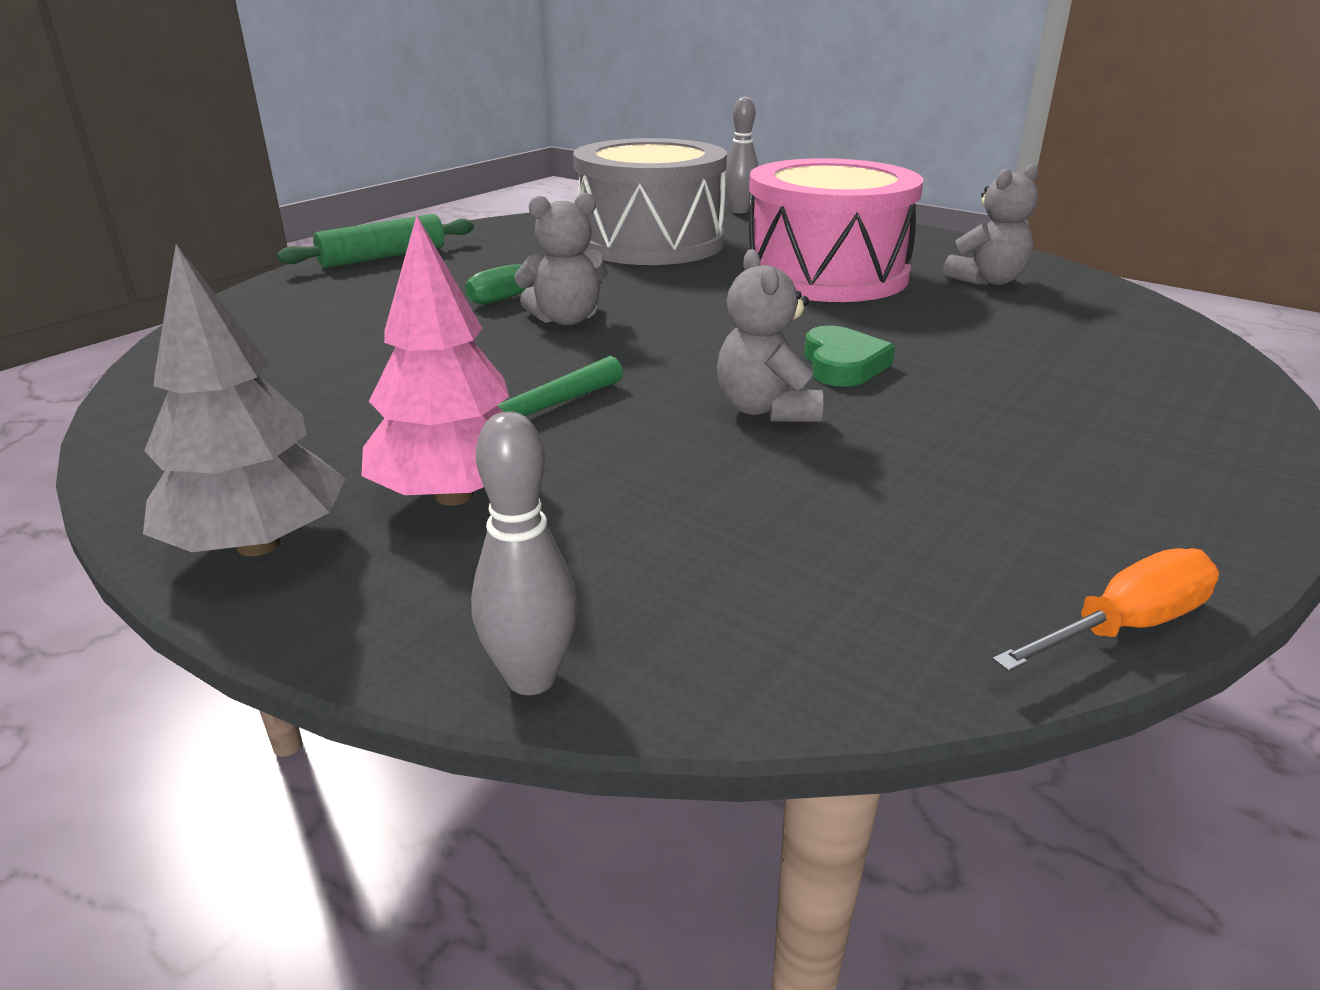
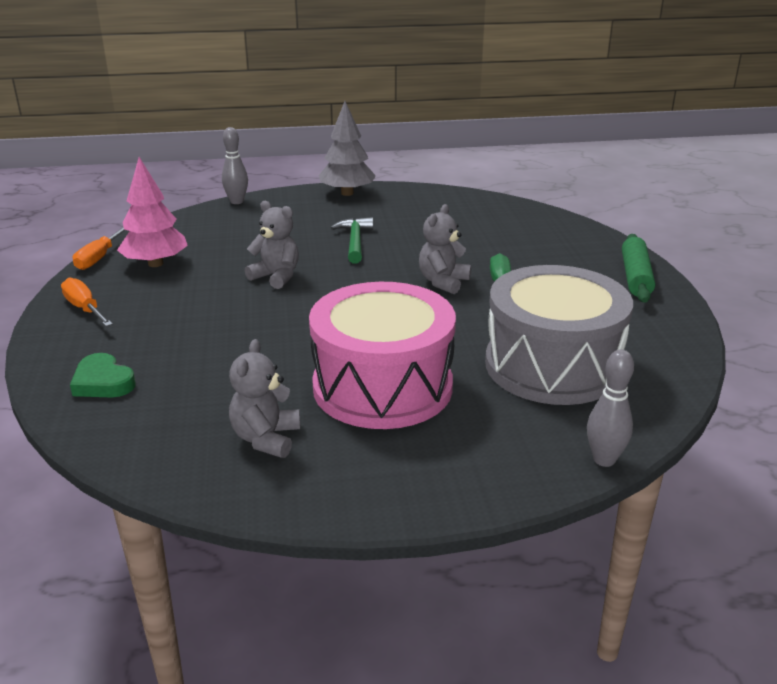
camera: 135 degrees right, 0 degrees up
(454, 495) = (325, 216): pink tree -> pink tree (155, 264)
(842, 365) = (274, 312): green heart -> green heart (103, 382)
(1184, 489) = (84, 308): none -> orange screwdriver

